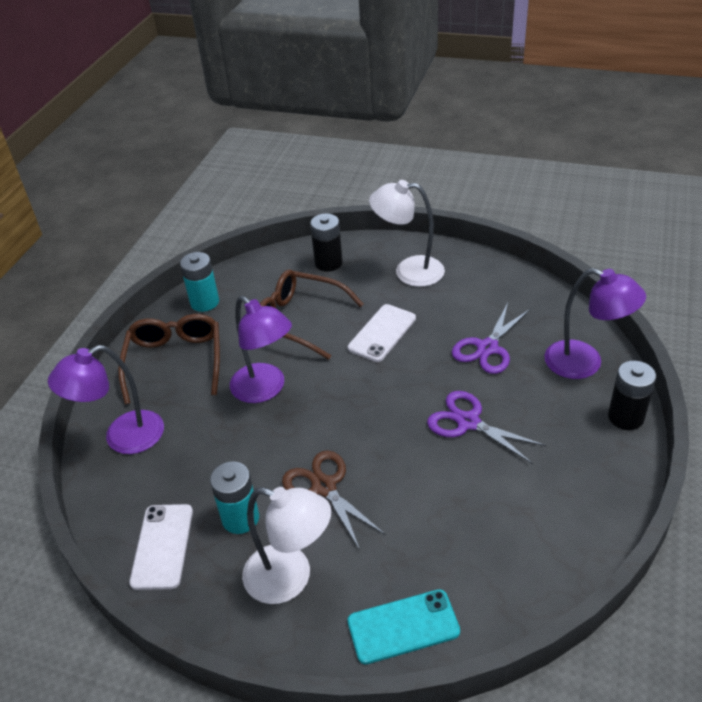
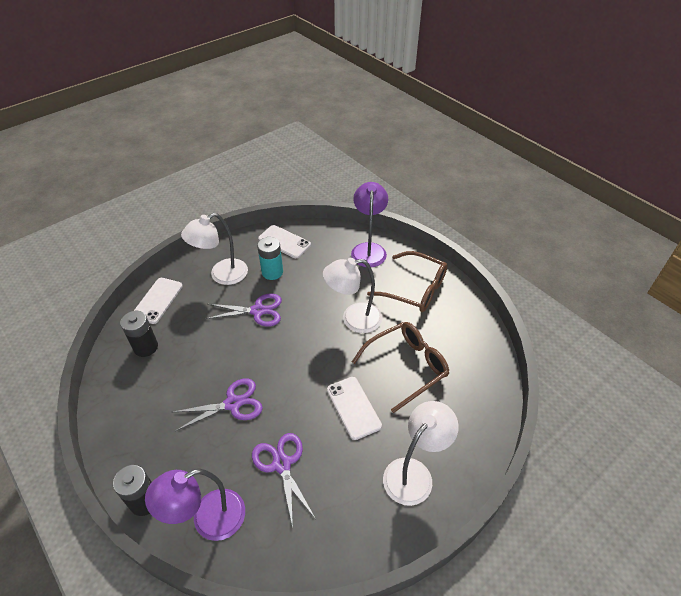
camera: 120 degrees right, 5 degrees up
(204, 302) = (468, 325): turquoise battery -> none
(265, 389) = (353, 319): purple lamp -> white lamp
(324, 487) = (258, 311): brown scissors -> purple scissors
(328, 263) = (466, 421): black battery -> black battery (145, 347)
(403, 627) = (157, 300): turquoise phone -> white phone

